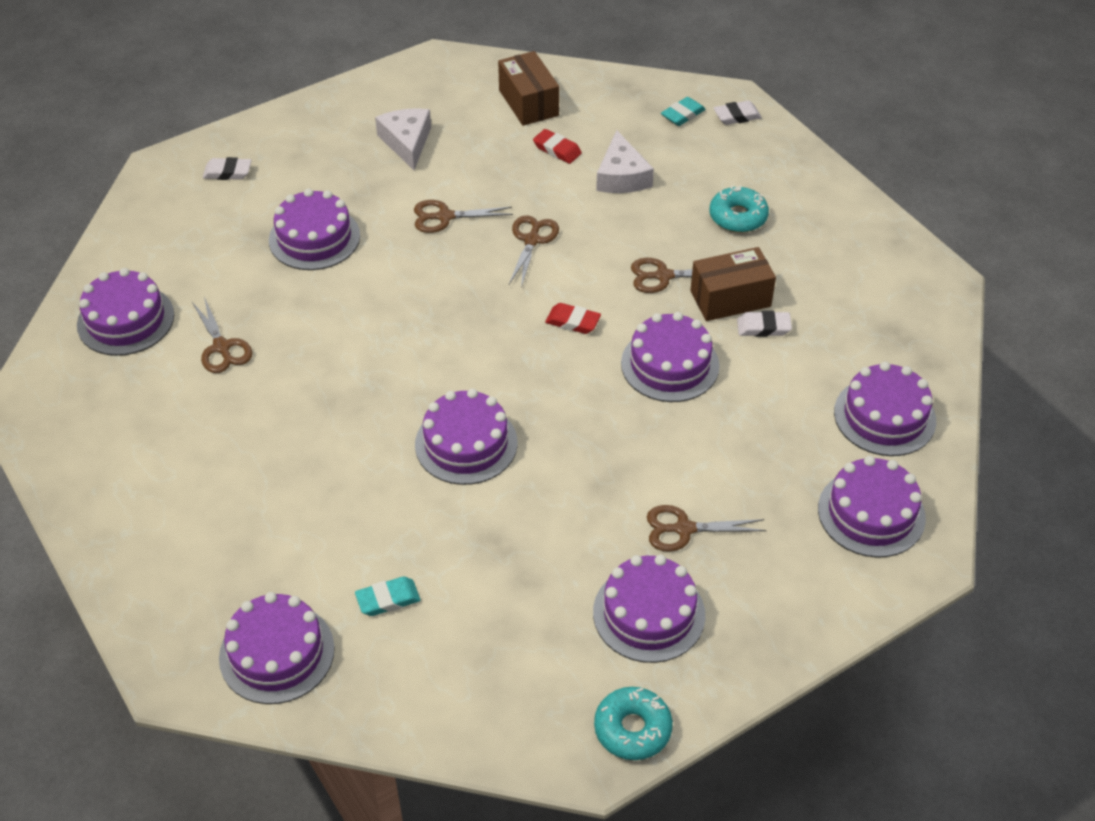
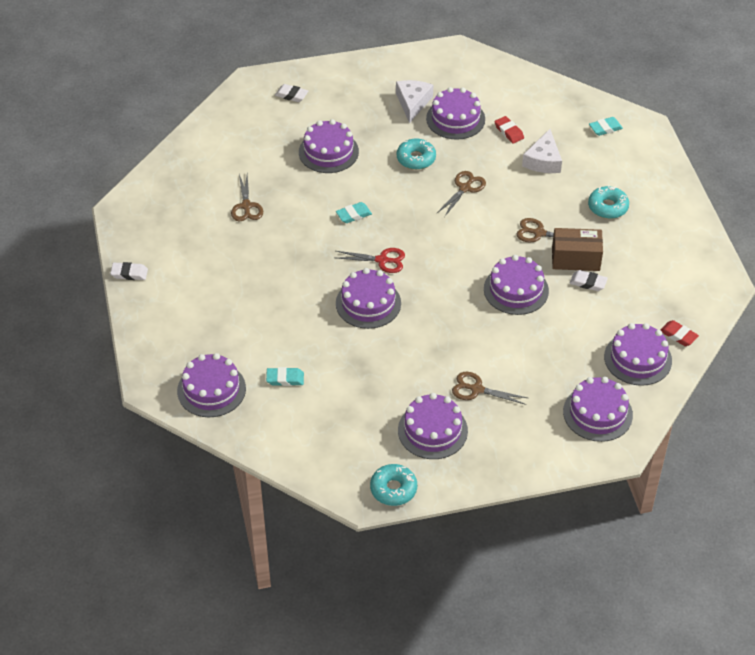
camera: 20 degrees right, 0 degrees up
(125, 320) = (196, 174): purple cake -> purple cake (455, 119)
(389, 318) = (353, 215): none -> turquoise eraser
(445, 217) = (416, 159): brown scissors -> turquoise donut
(459, 374) = (382, 260): none -> red scissors
(528, 103) = (504, 95): brown box -> none
(572, 322) = (467, 247): red eraser -> red eraser (678, 335)
(737, 116) = (642, 138): white eraser -> white eraser (129, 273)

